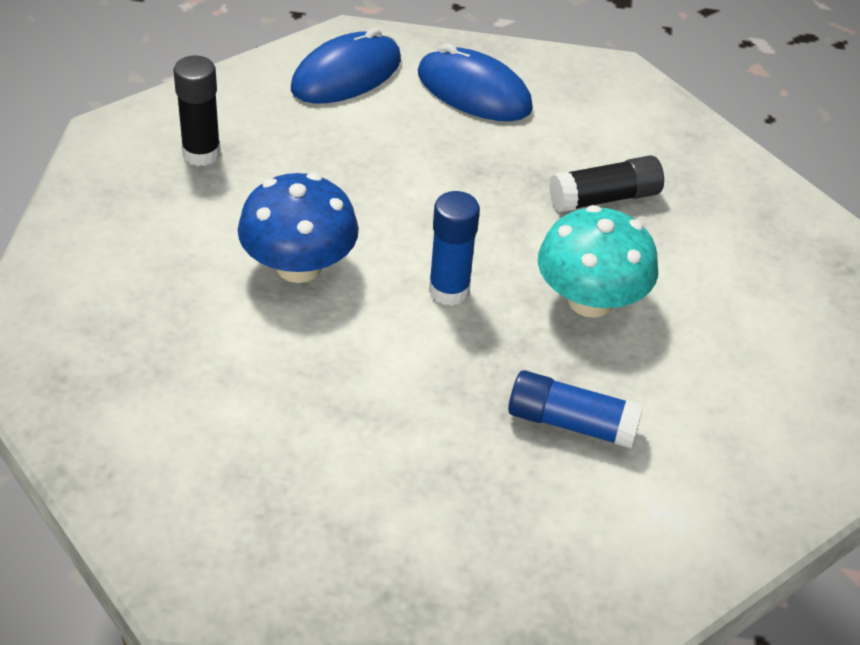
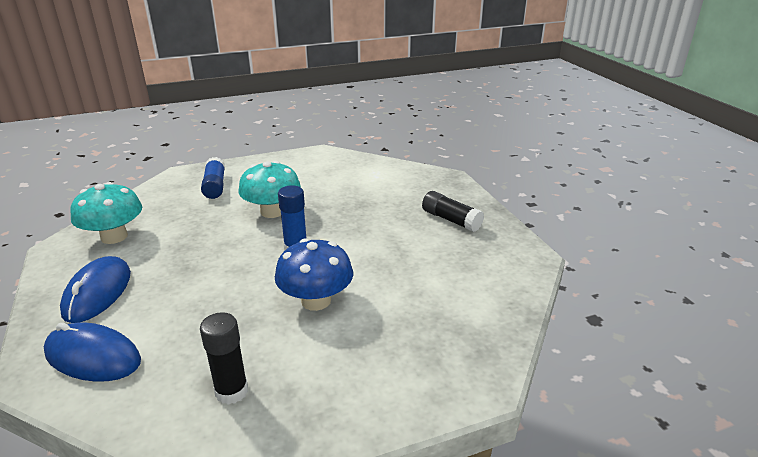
camera: 115 degrees left, 15 degrees down
(571, 423) = (351, 199): blue glue stick -> blue glue stick (215, 186)
(604, 198) = (190, 225): black glue stick -> black glue stick (451, 220)
(616, 121) = (114, 236): none -> turquoise mushroom

